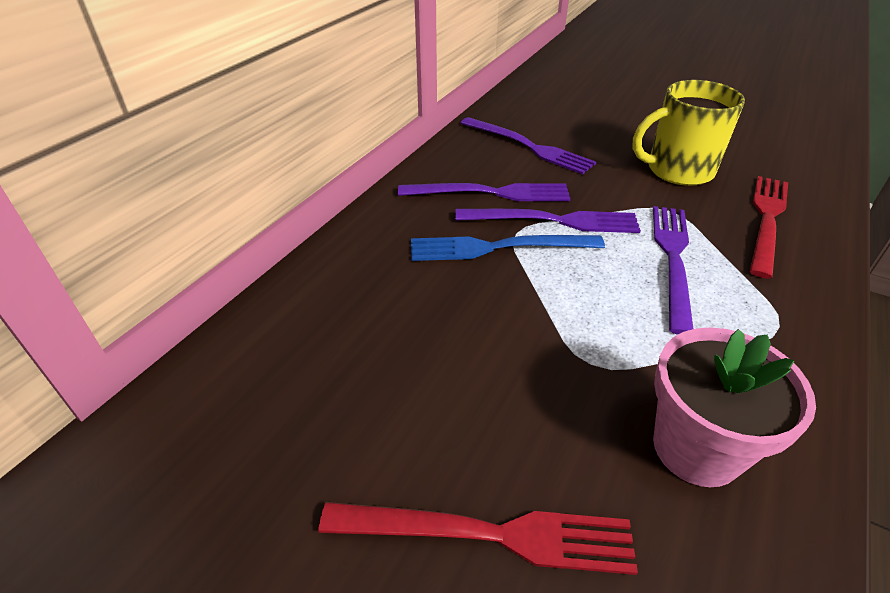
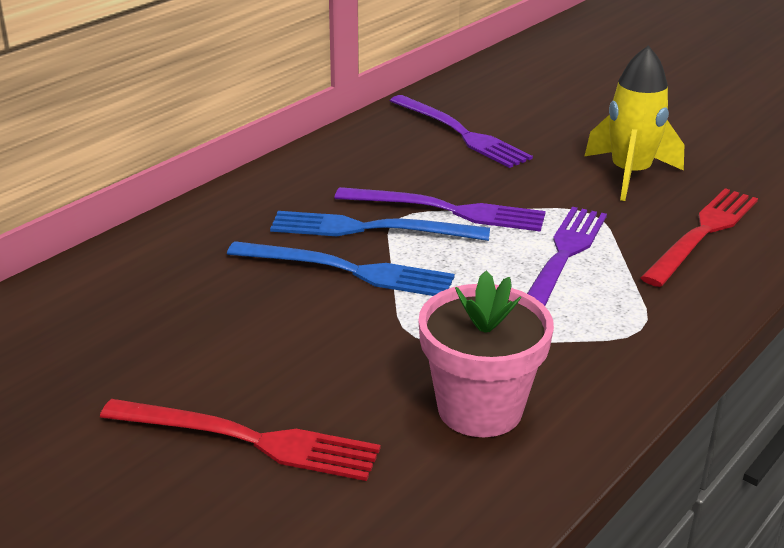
camera: 10 degrees right, 10 degrees down
(490, 193) = (389, 177): purple fork -> none
(497, 295) = (347, 270): none -> blue fork
(678, 170) = (630, 174): yellow mug -> yellow rocket

